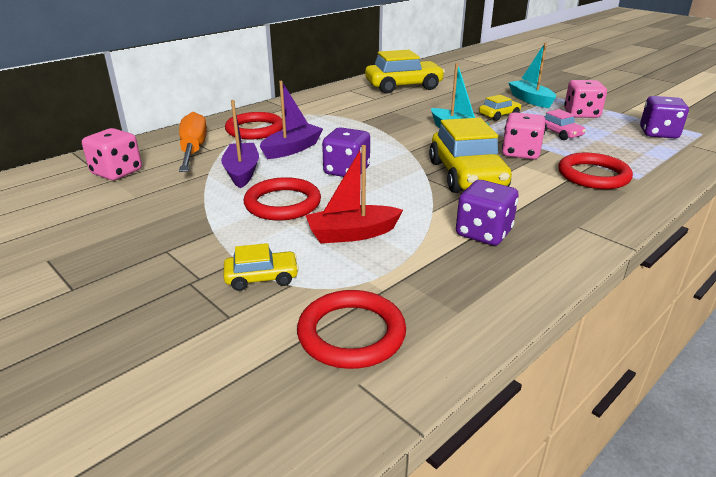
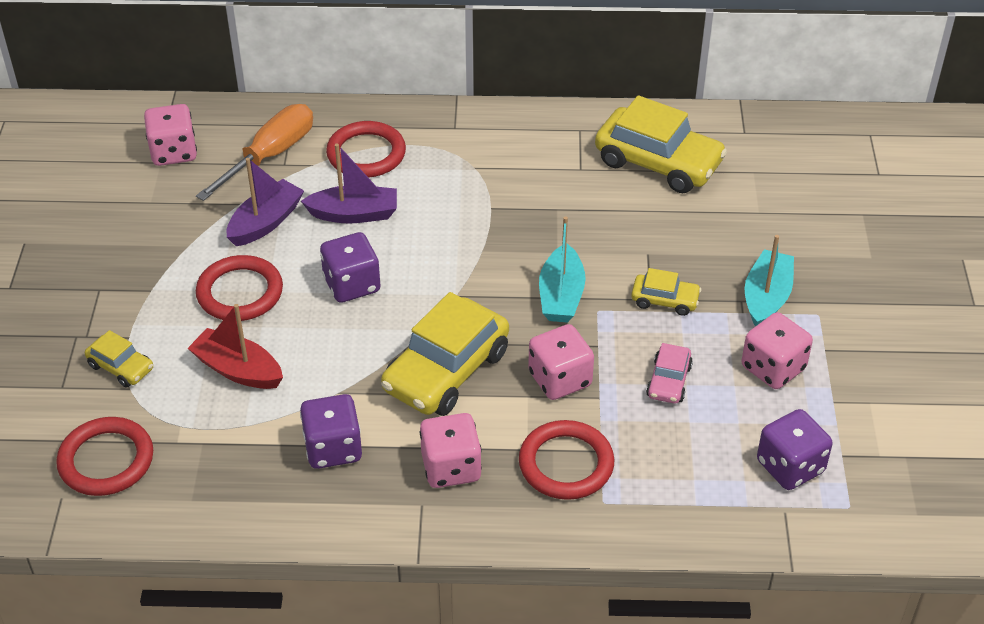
camera: 45 degrees right, 15 degrees up
(555, 205) = (451, 467): none -> pink dice

